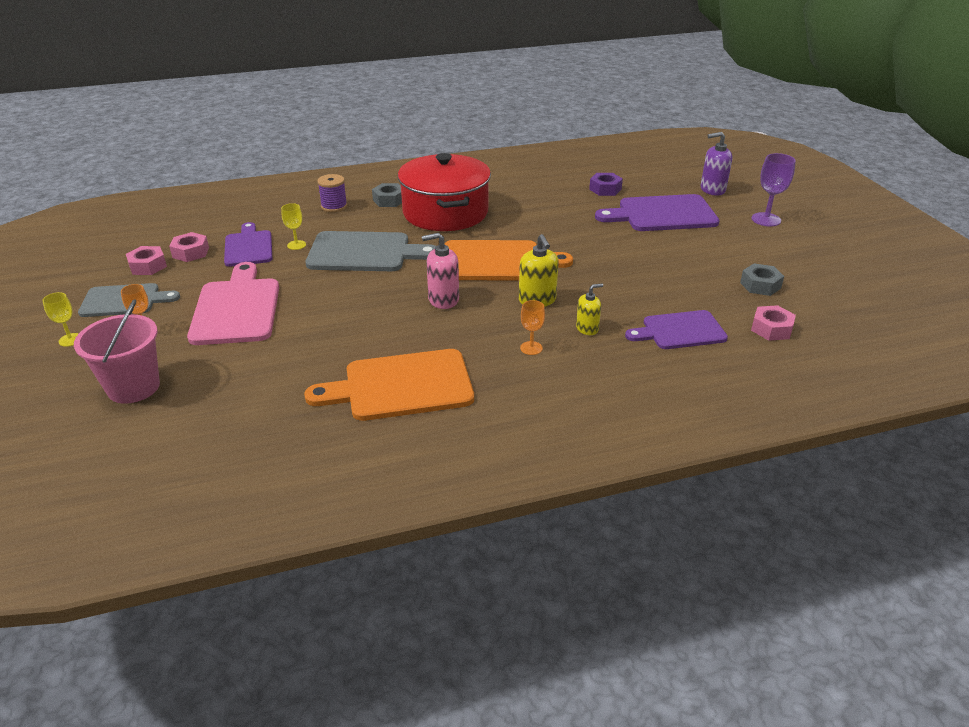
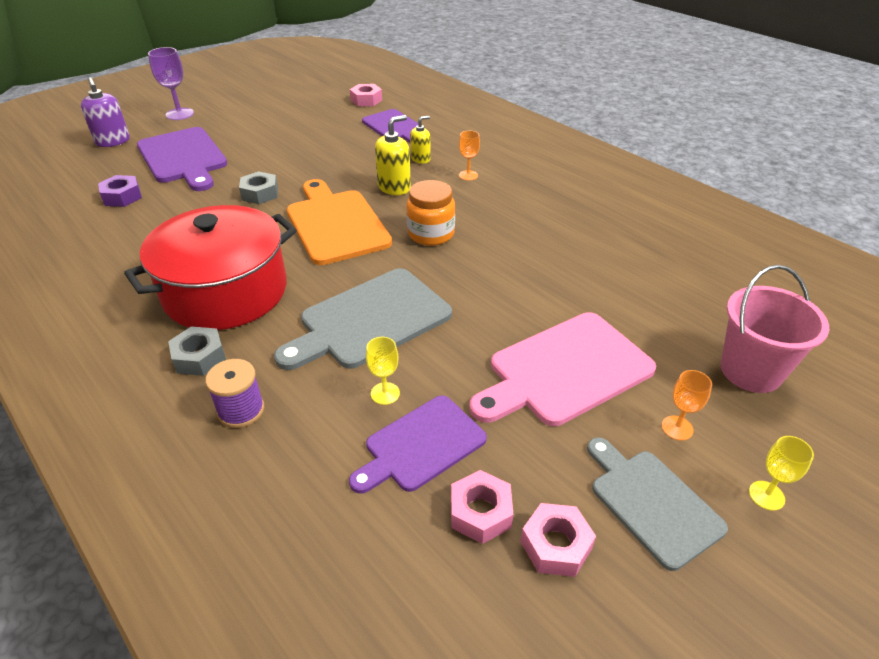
camera: 115 degrees left, 5 degrees up
(364, 253) = (369, 320): grey cutting board -> grey cutting board turned 105 degrees counterclockwise
(401, 386) = (572, 216): orange cutting board -> none
(443, 299) = (431, 234): pink soap dispenser -> orange jar
(587, 328) = (420, 159): yellow soap dispenser -> yellow soap dispenser turned 105 degrees clockwise
(760, 285) = (305, 108): grey nut -> grey nut (260, 194)

